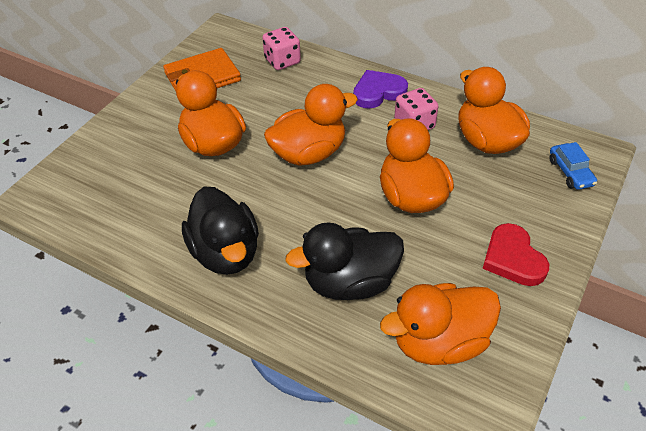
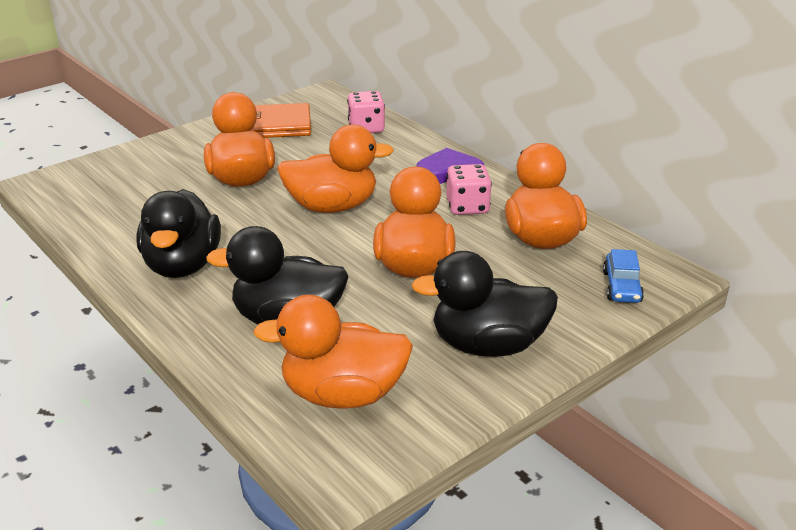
camera: 20 degrees right, 15 degrees down
(513, 258) = (487, 345): red heart -> black duck

